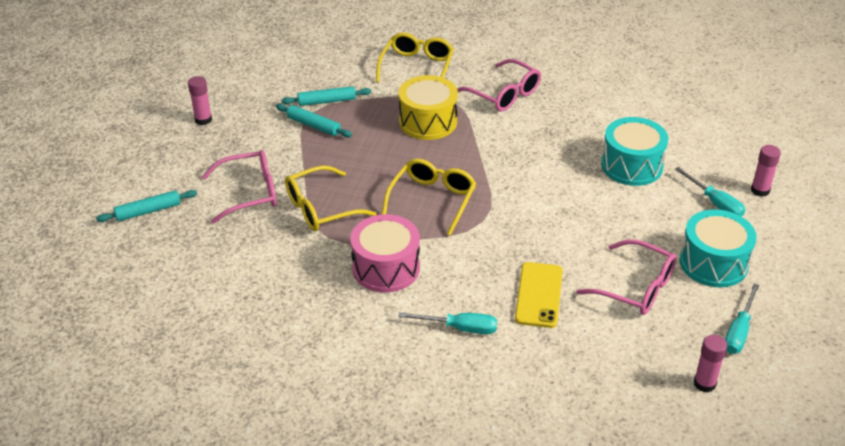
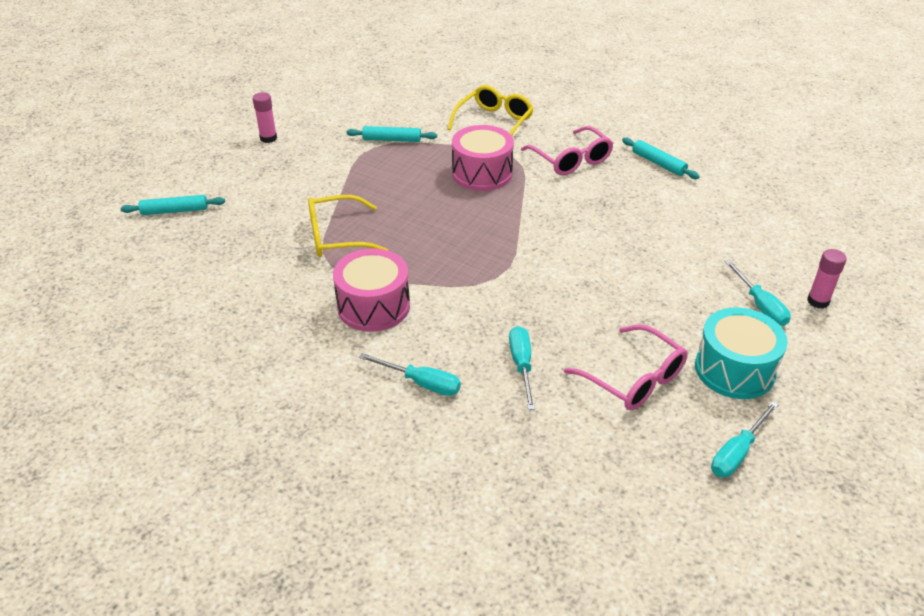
camera: 15 degrees right, 0 degrees up
(250, 193) = (277, 211): pink glasses -> none
(313, 125) = (368, 159): turquoise rolling pin -> turquoise rolling pin (658, 163)
(428, 122) = (482, 173): yellow drum -> pink drum
(432, 200) = (452, 248): yellow glasses -> none
(539, 295) = (522, 365): yellow phone -> turquoise screwdriver
(631, 166) = (679, 250): turquoise drum -> none
(704, 383) = (673, 504): pink glue stick -> none

